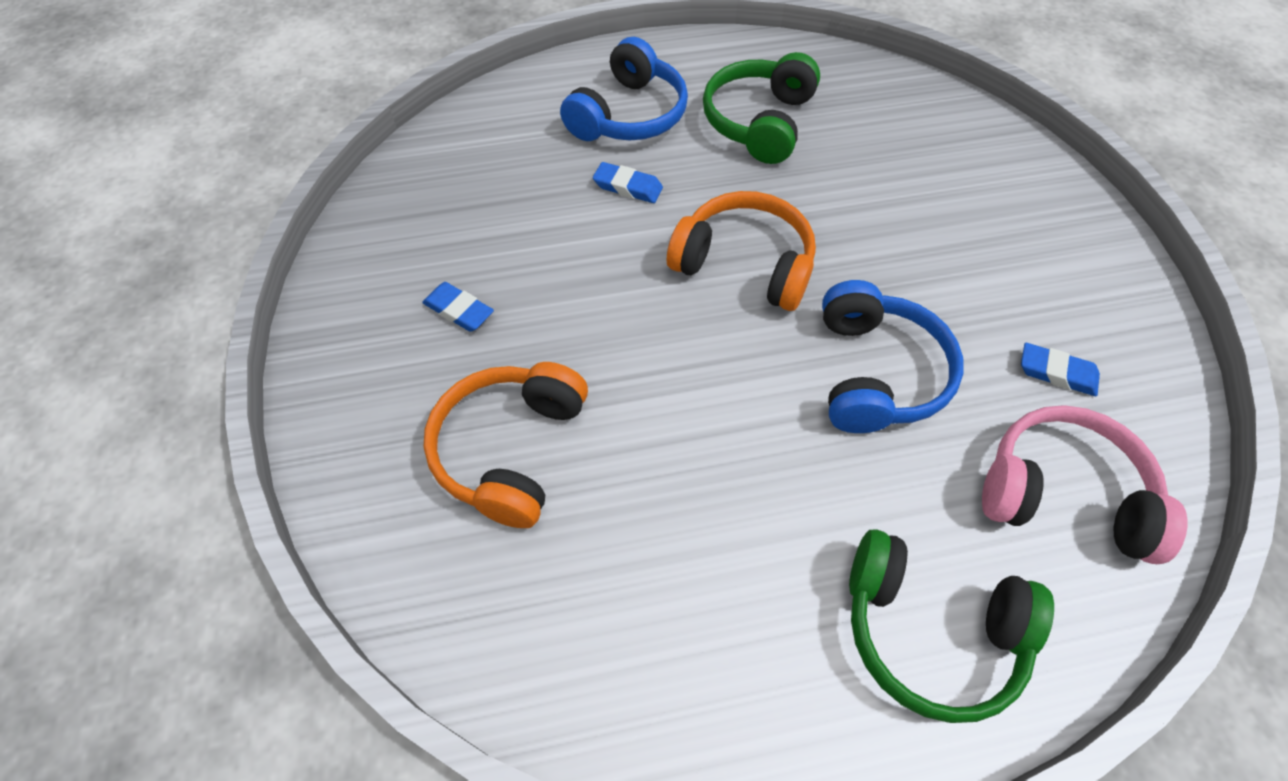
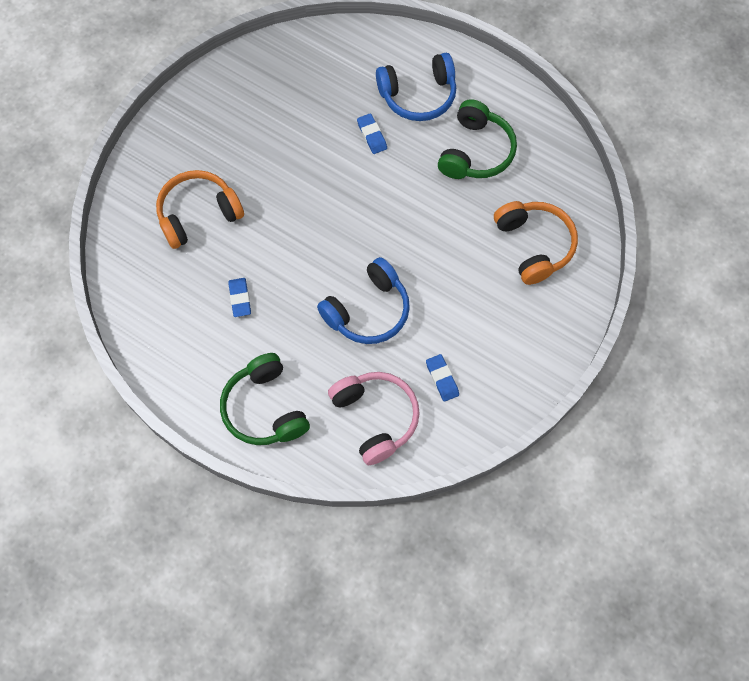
camera: 45 degrees right, 10 degrees up
(459, 310) = (239, 137): blue eraser -> blue eraser (240, 298)
(744, 264) = (376, 217): orange headphones -> orange headphones (534, 245)
(759, 122) = (475, 151): green headphones -> green headphones turned 135 degrees clockwise

